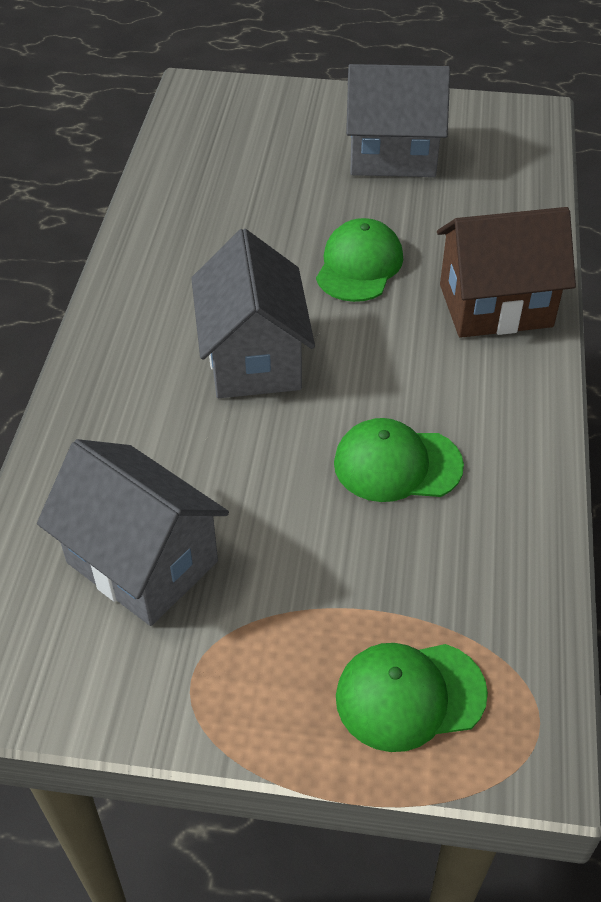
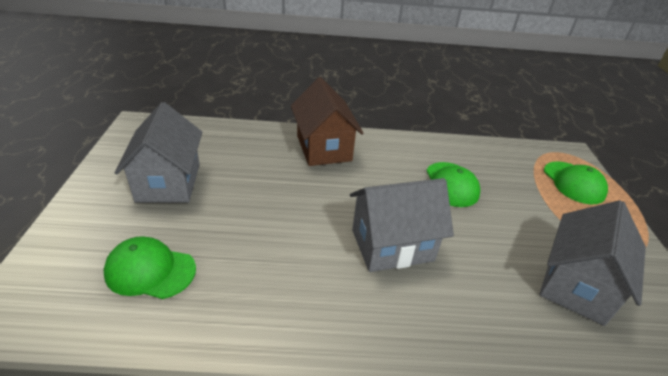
camera: 100 degrees left, 10 degrees down
(359, 265) = (292, 198): green cap -> green cap (150, 270)

